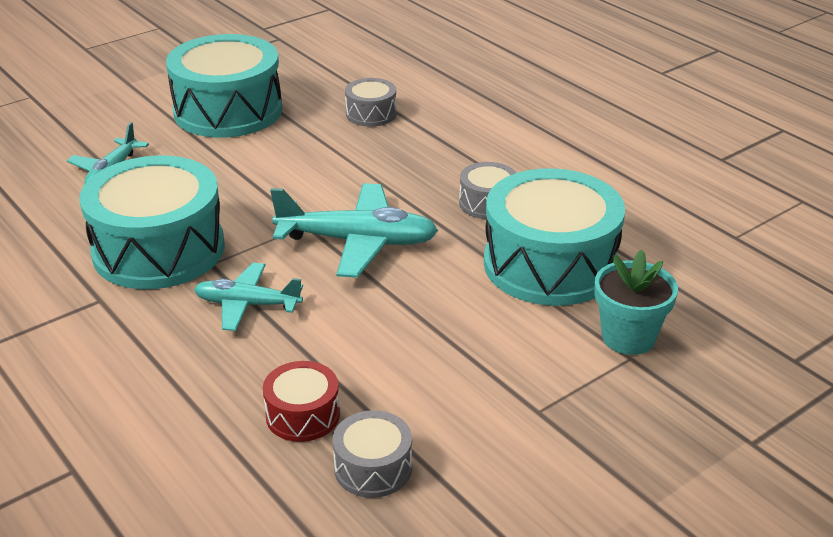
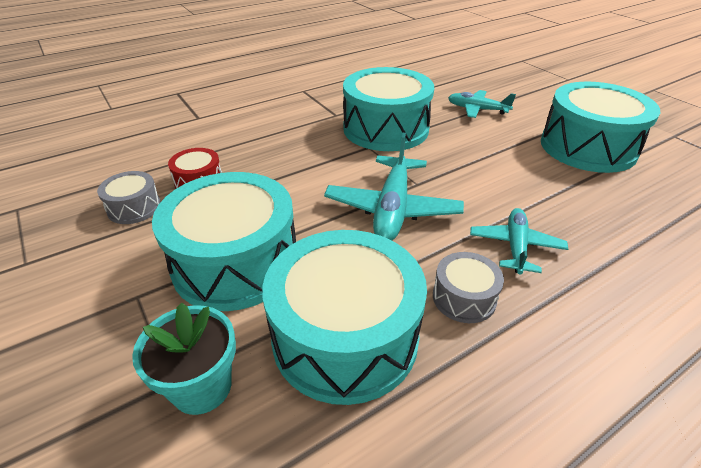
camera: 95 degrees right, 5 degrees up
(247, 305) = (319, 161): turquoise plane -> turquoise plane (515, 246)
(371, 114) = (626, 224): grey drum -> none
(469, 346) = (236, 262): none -> turquoise drum

